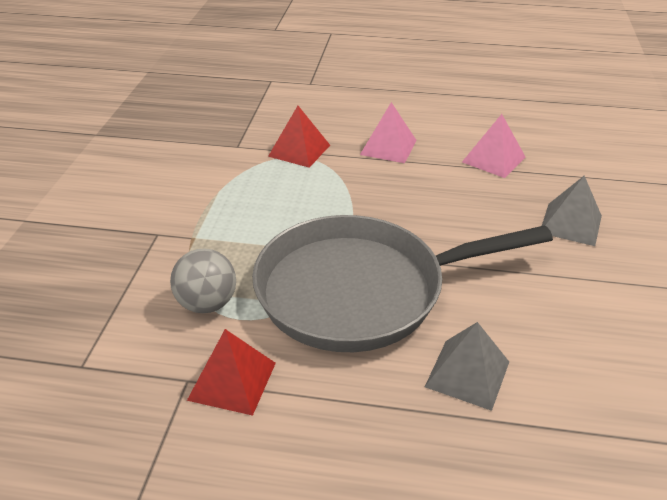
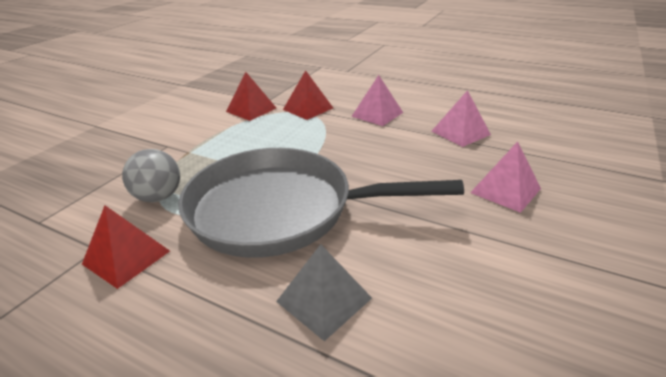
camera: 20 degrees right, 5 degrees down
(226, 162) = (251, 109): none -> red pyramid
(571, 224) = (505, 190): grey pyramid -> pink pyramid

